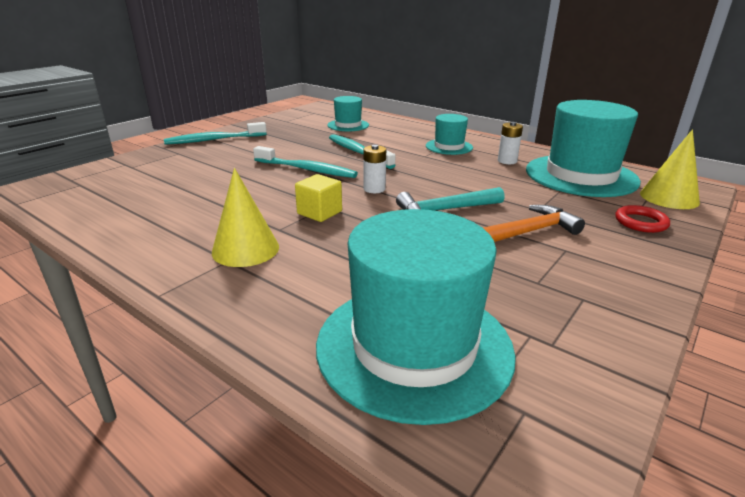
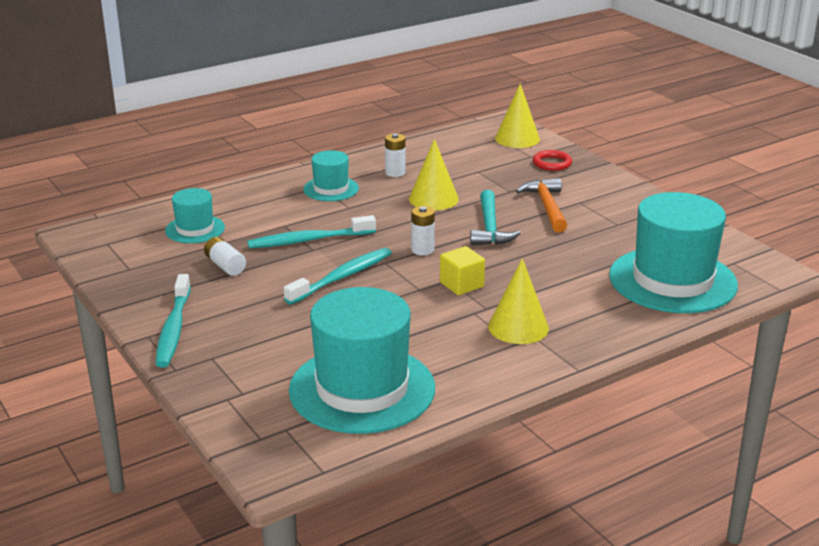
camera: 70 degrees left, 0 degrees up
(303, 138) = (225, 266): none -> white battery
(476, 180) = (433, 199): none -> yellow cone
(581, 175) = (453, 154): turquoise hat -> turquoise hat (362, 389)

